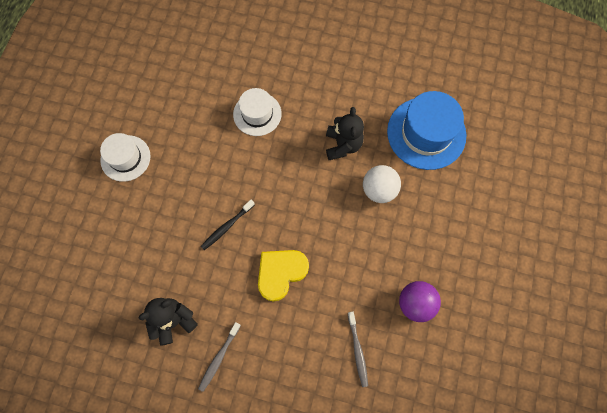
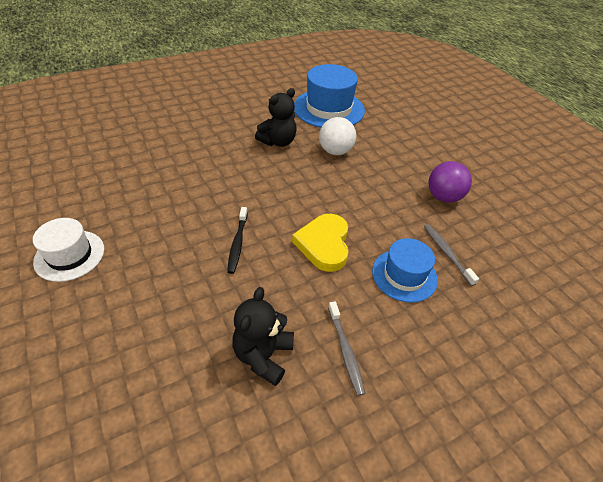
camera: 45 degrees left, 25 degrees down
(257, 114) = (185, 158): white hat -> none
(308, 341) = (404, 275): none -> blue hat
(342, 145) = (278, 142): black teddy bear -> black teddy bear turned 90 degrees clockwise
(357, 350) = (447, 253): grey toothbrush -> grey toothbrush turned 150 degrees counterclockwise

